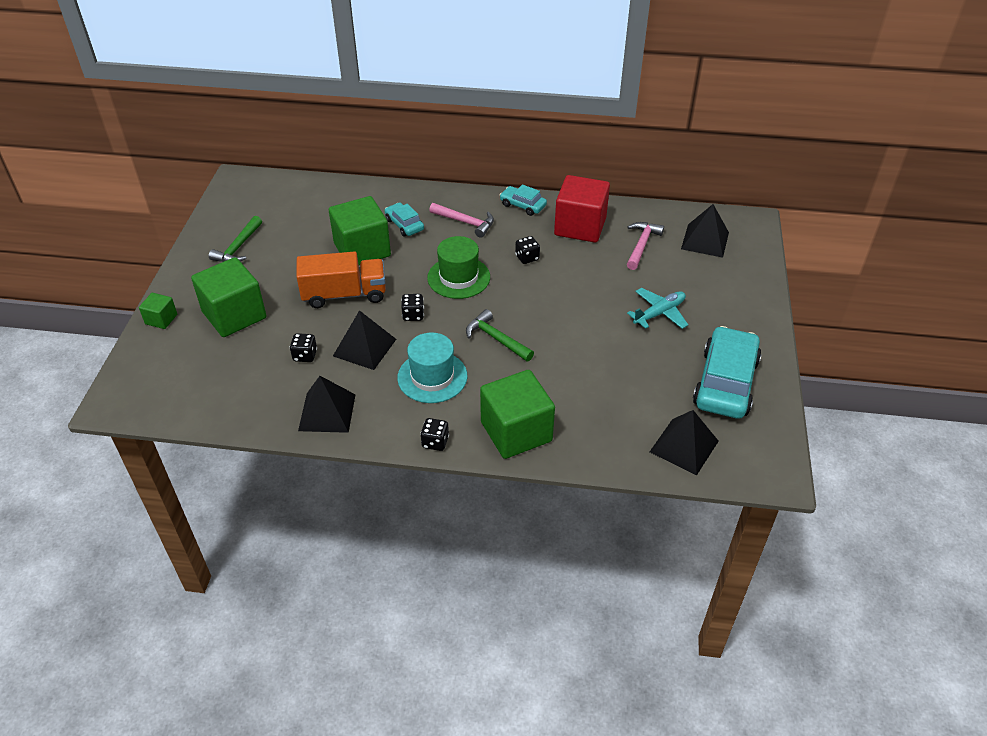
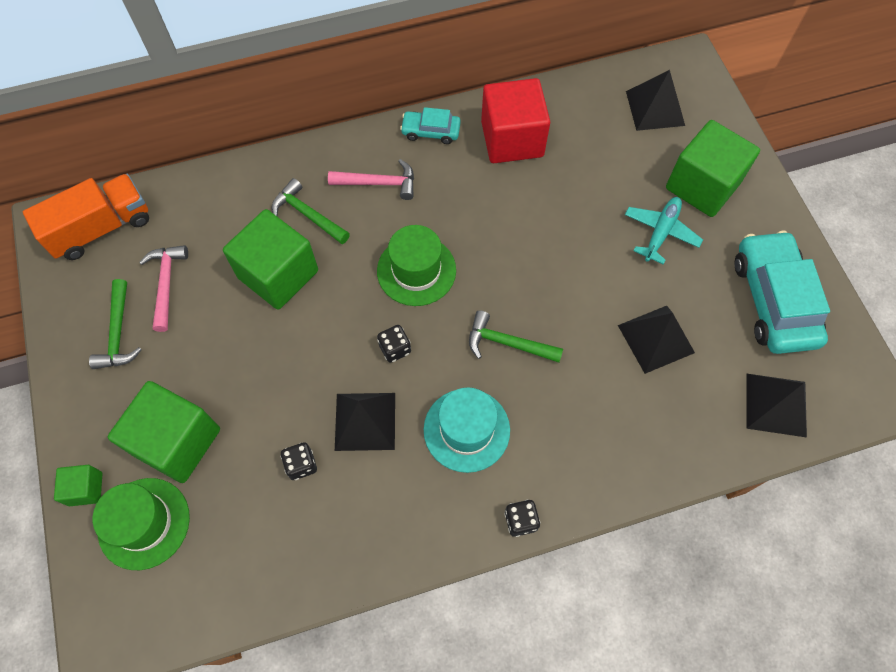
camera: 25 degrees left, 20 degrees up
(183, 350) = (144, 523): none -> green hat
(327, 412) = (375, 536): black pyramid -> black pyramid (655, 339)
(344, 294) = (296, 352): orange truck -> orange truck (101, 228)
(404, 224) = (307, 215): turquoise car -> green hammer
(516, 432) = (599, 465): green cube -> green cube (702, 185)
(527, 258) = (478, 209): black dice -> none
(641, 245) = (592, 141): pink hammer -> pink hammer (166, 284)

